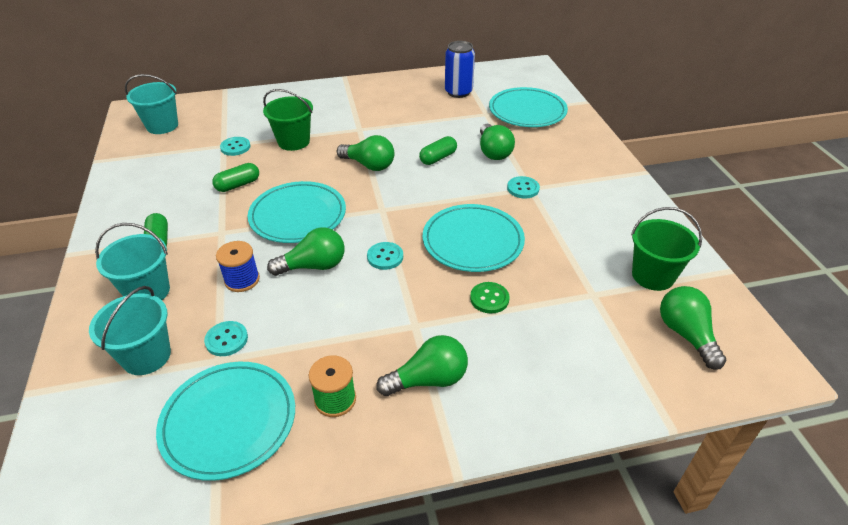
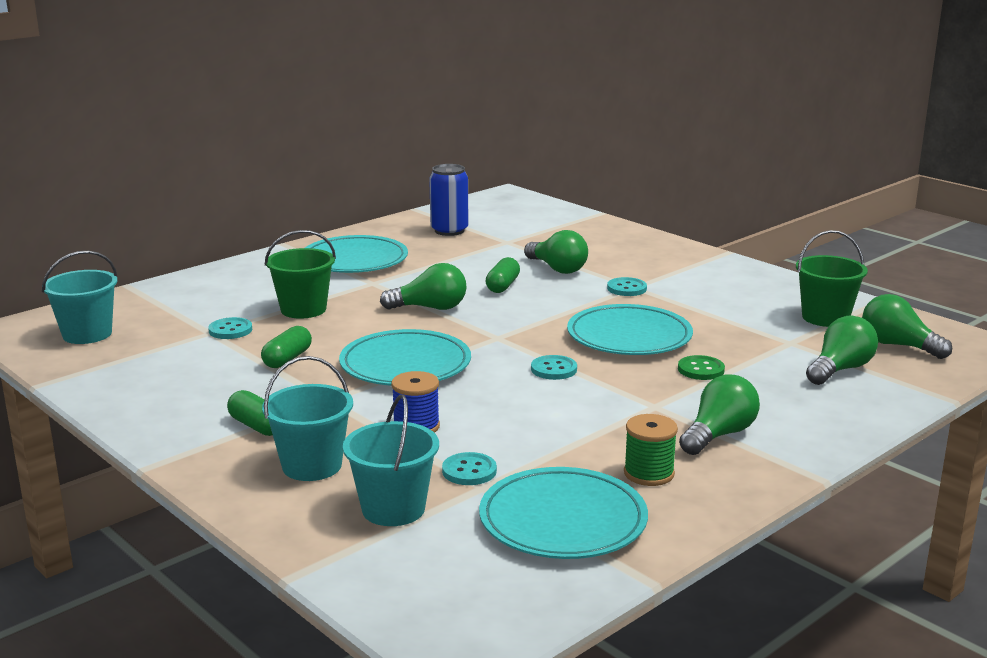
camera: 30 degrees left, 20 degrees down
(314, 266) = (484, 395): green light bulb -> green light bulb (840, 369)
(527, 111) = (550, 231): turquoise plate -> turquoise plate (354, 260)

